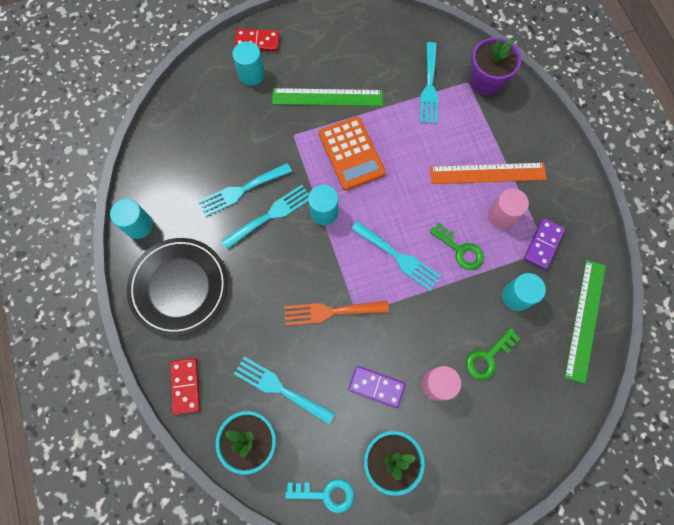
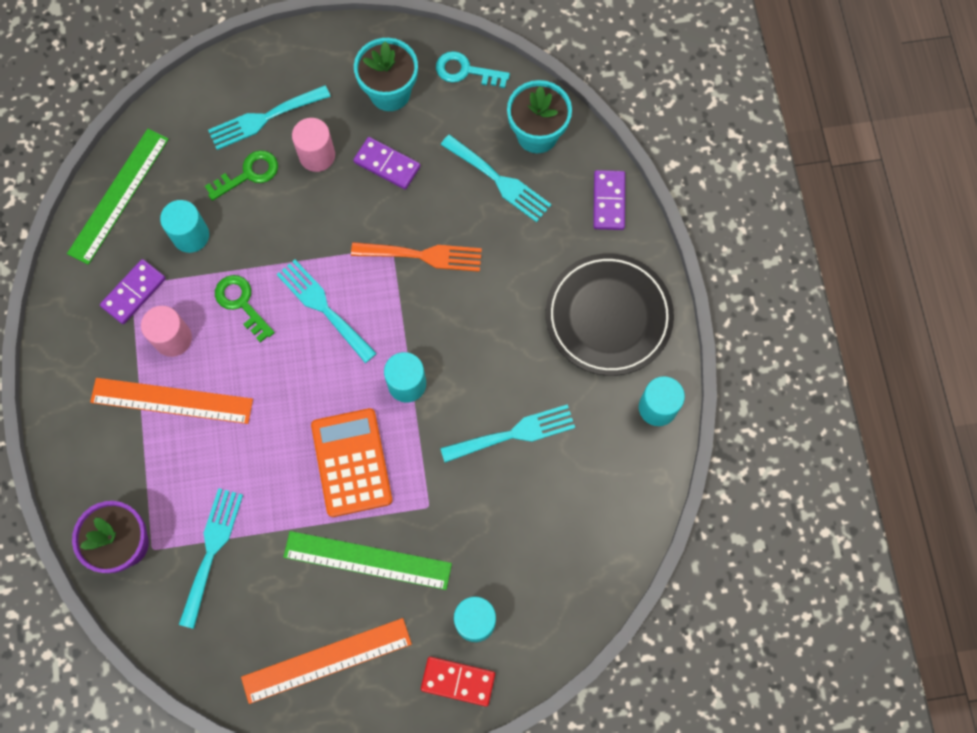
camera: 170 degrees left, 0 degrees up
(186, 386) = (608, 201): red domino -> purple domino
(271, 215) = (479, 392): turquoise fork -> turquoise fork (264, 118)
(340, 40) = (326, 661): none -> orange ruler

